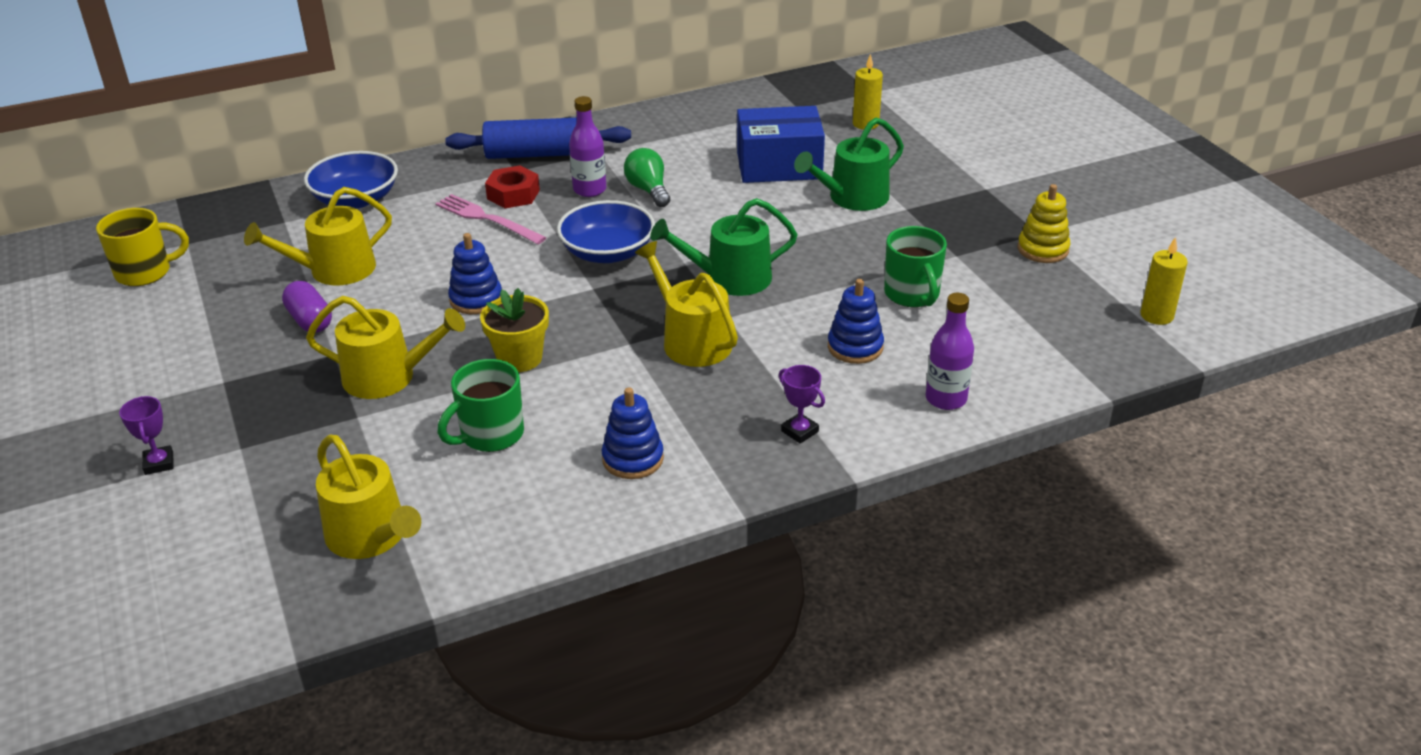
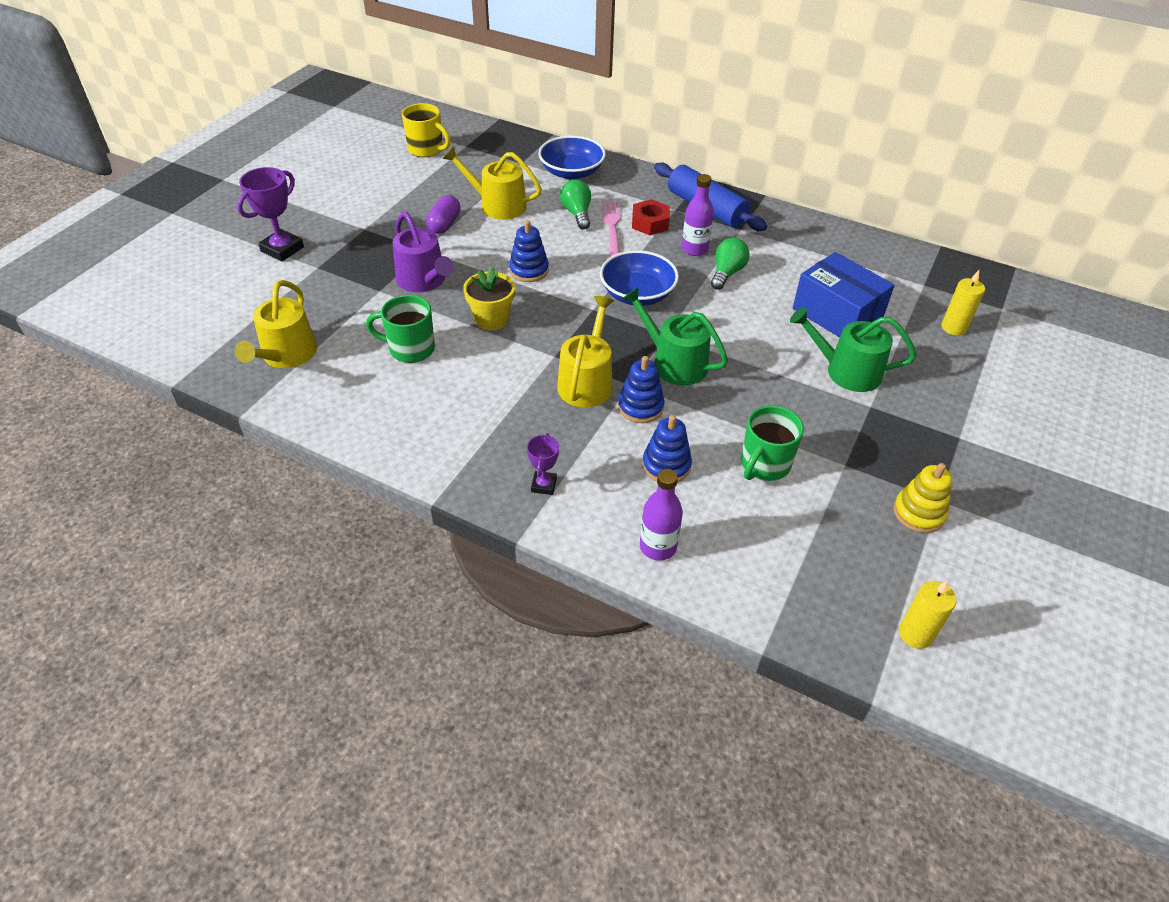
camera: 50 degrees right, 10 degrees up
(159, 463) = (282, 249): purple trophy -> purple trophy, size x1.75
(387, 377) = (424, 280): yellow watering can -> purple watering can
(430, 228) = (577, 213): none -> green light bulb
(633, 459) = (442, 421): blue stacking toy -> blue stacking toy (640, 407)

